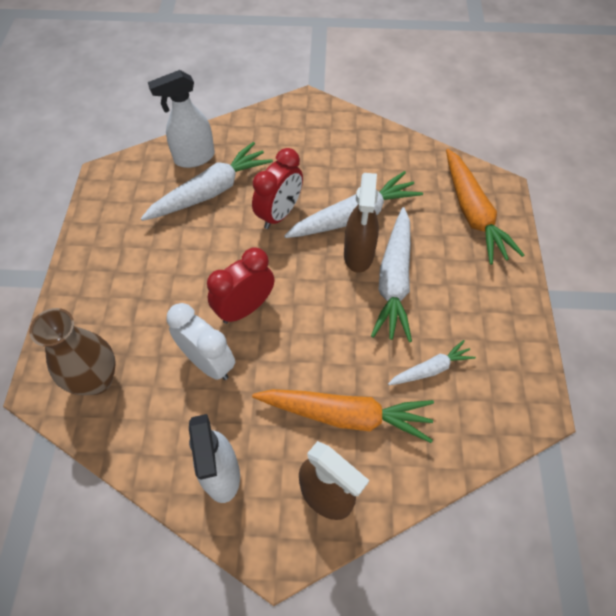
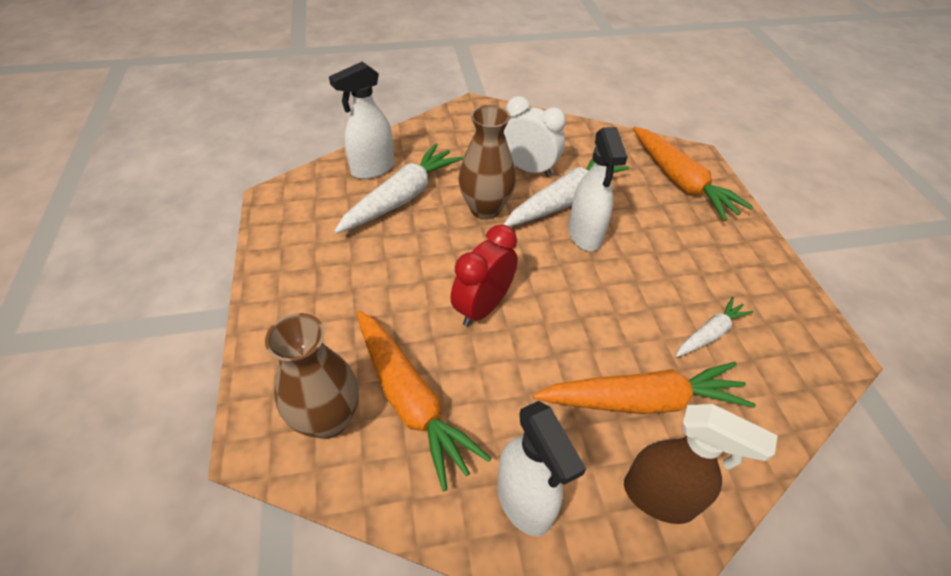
camera: 15 degrees left, 10 degrees down
(162, 377) = (410, 400): none -> orange carrot
(208, 362) = (461, 373): white clock -> white clock (528, 169)
(279, 214) = (485, 209): red clock -> brown vase
(358, 255) = (584, 235): brown spray bottle -> white spray bottle
(394, 280) = (632, 253): white carrot -> none

